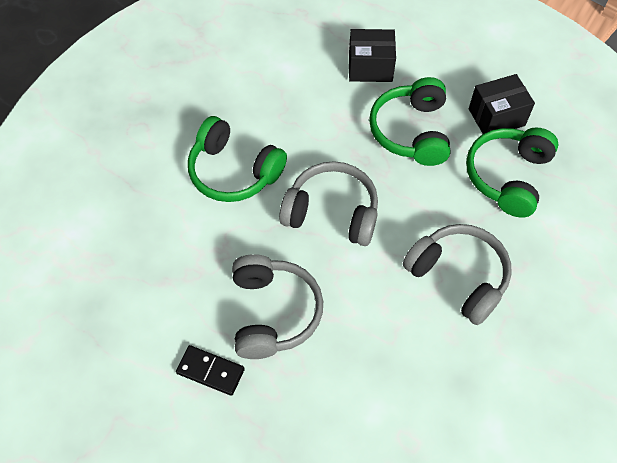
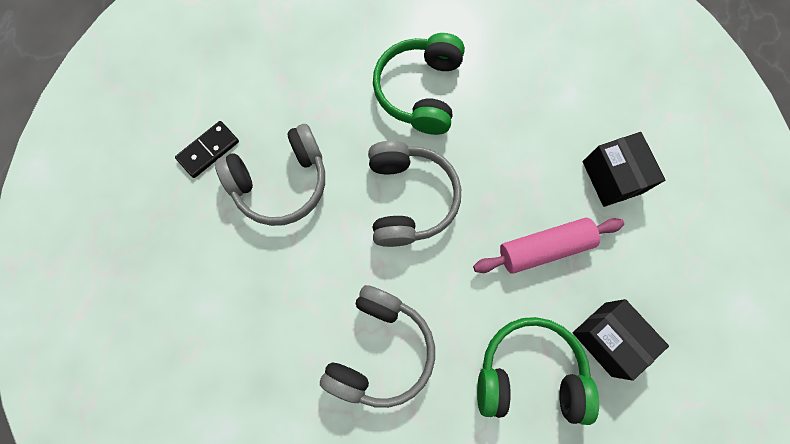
camera: 70 degrees right, 15 degrees up
(210, 371) = (208, 150): black domino -> black domino turned 45 degrees clockwise
(411, 131) = (544, 248): green headphones -> pink rolling pin

